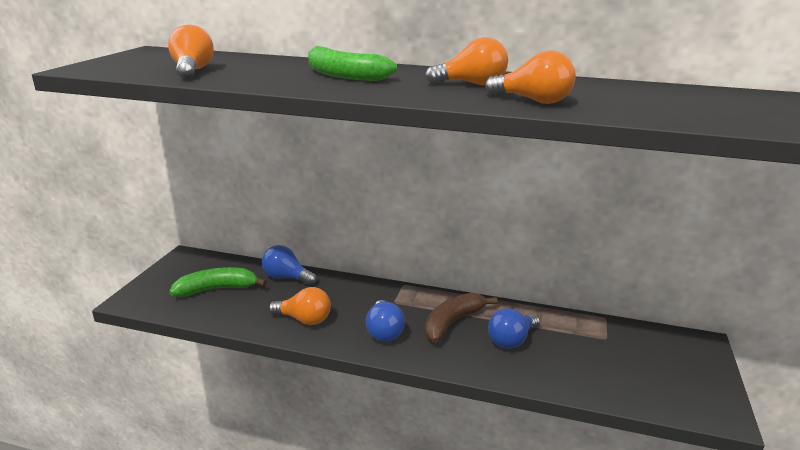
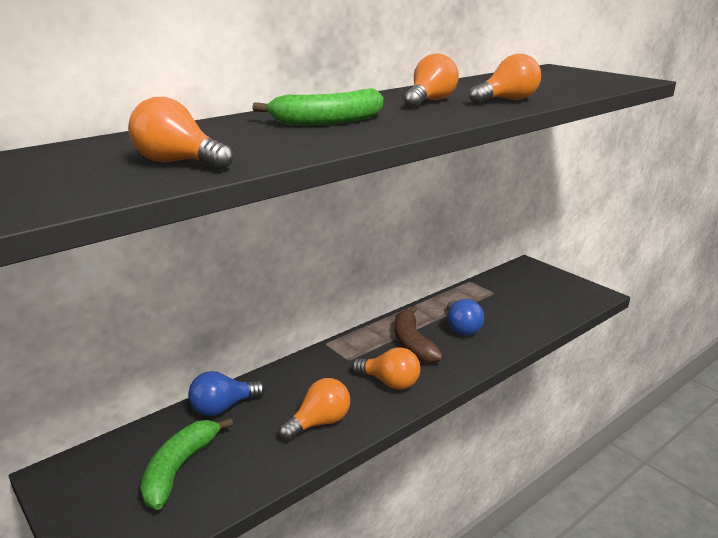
camera: 55 degrees left, 0 degrees up
(384, 332) = (390, 382): blue light bulb -> orange light bulb

